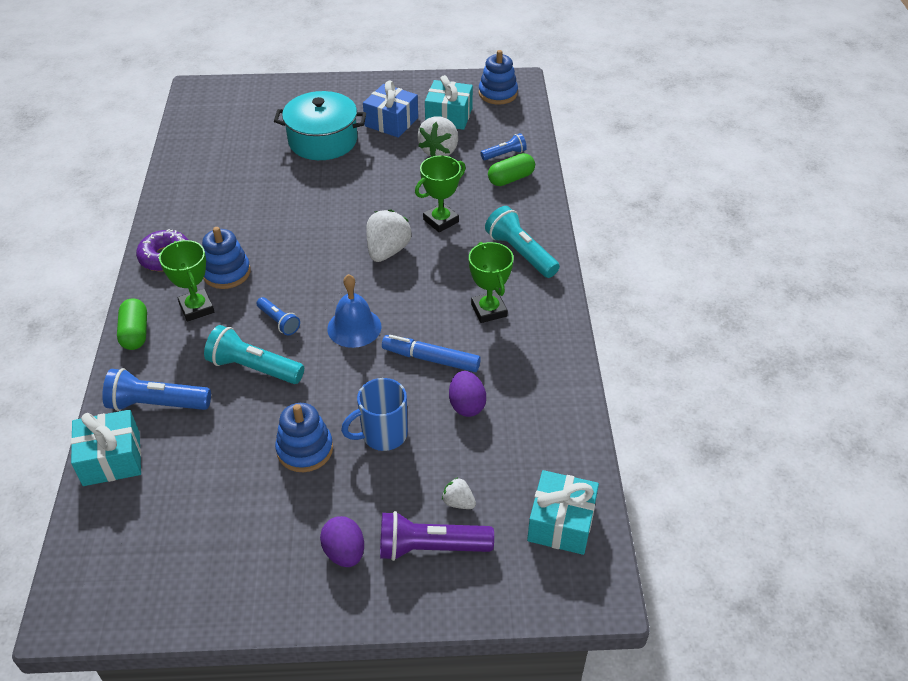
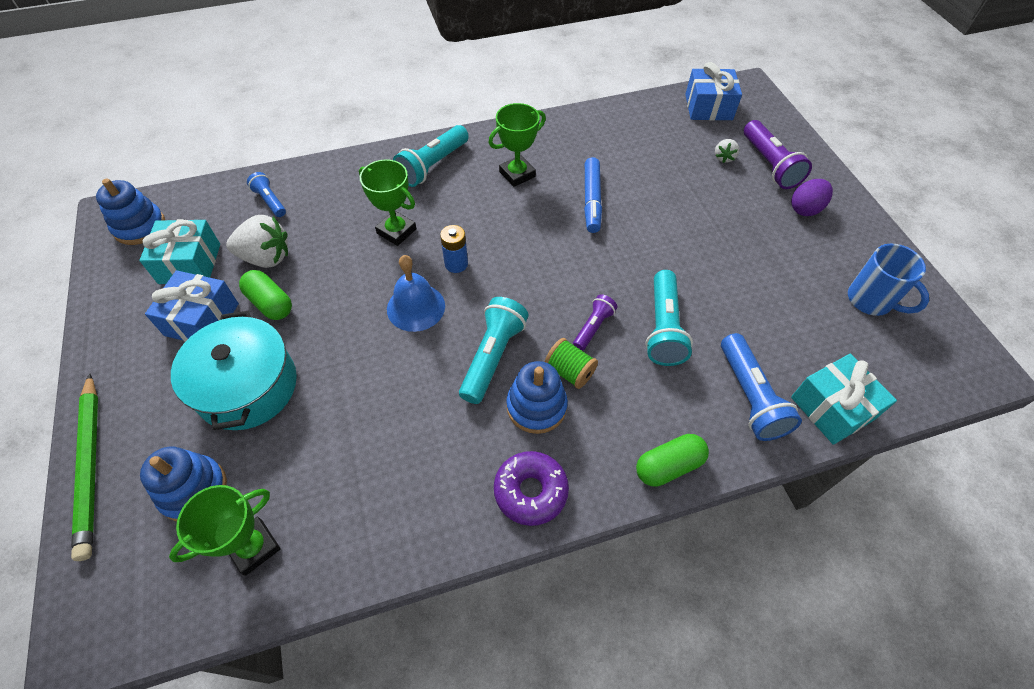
camera: 105 degrees left, 10 degrees up
(196, 308) = (604, 415): green trophy -> green trophy (254, 547)
(245, 297) = (569, 371): none -> green spool
(279, 321) = (593, 327): blue flashlight -> purple flashlight
(283, 257) = (492, 356): none -> turquoise flashlight
(299, 85) = (90, 466): none -> green pencil
(305, 449) = (732, 259): blue stacking toy -> blue stacking toy (193, 490)
(354, 327) = (576, 263): blue bell -> blue bell (416, 307)
(383, 435) = (688, 213): blue mug -> blue mug (871, 300)
(387, 251) = (456, 264): white strawberry -> blue battery
(466, 405) = (631, 169): purple egg -> none
(511, 179) = (315, 189): green capsule -> green capsule (270, 303)
(561, 523) = (708, 107): turquoise gift -> blue gift

